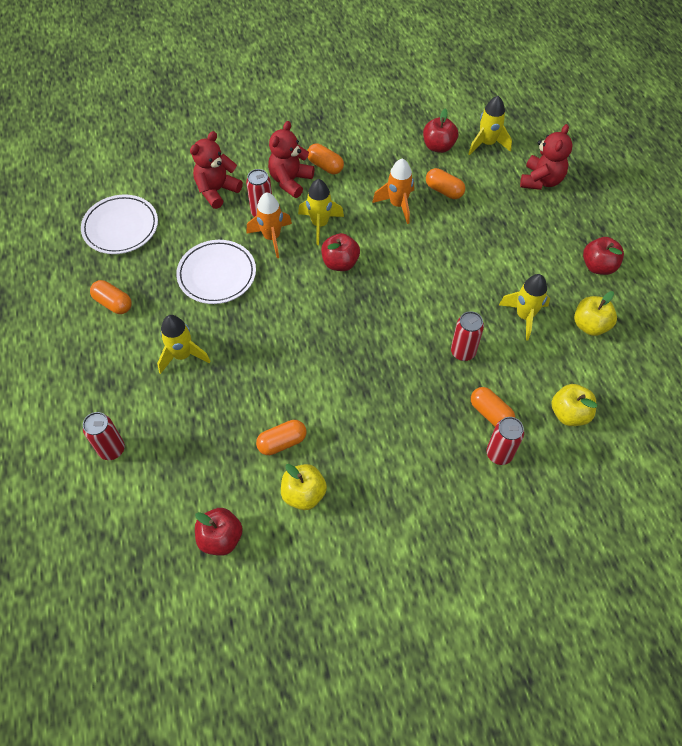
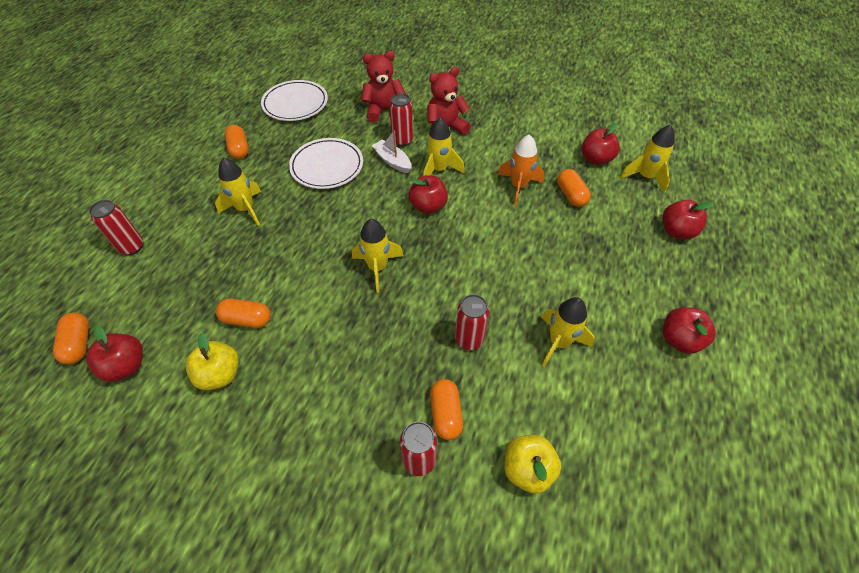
camera: 35 degrees right, 5 degrees down
(272, 237) = (392, 161): orange rocket -> white boat
(325, 166) = (483, 131): orange capsule -> orange capsule (79, 344)
(347, 338) = (377, 268): none -> yellow rocket
(541, 180) = (676, 231): red teddy bear -> red apple
(590, 325) = (624, 392): yellow apple -> none

